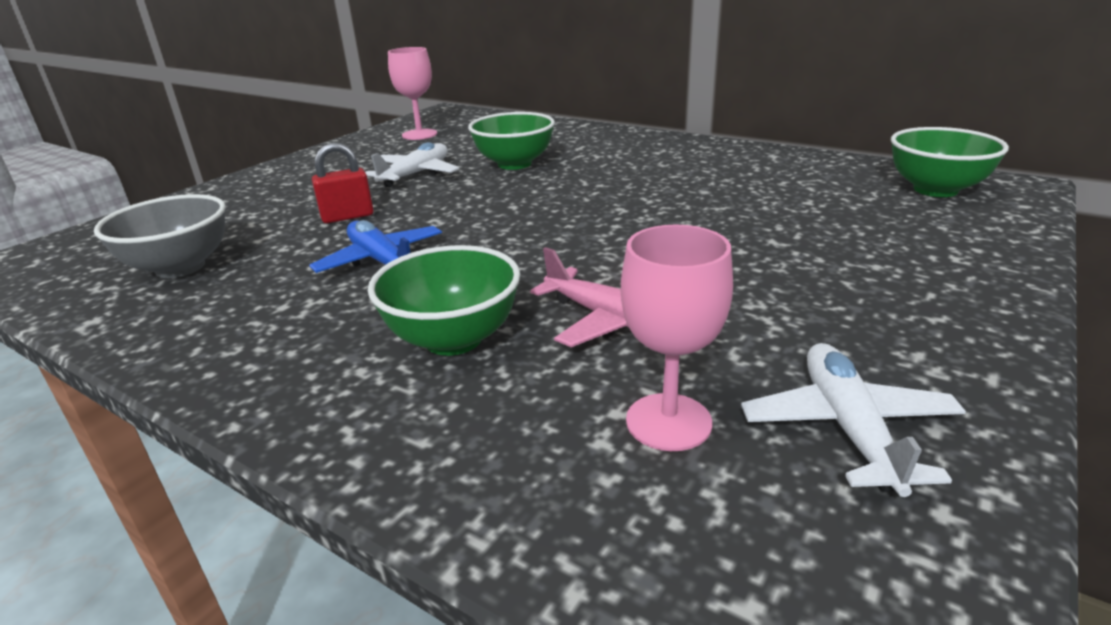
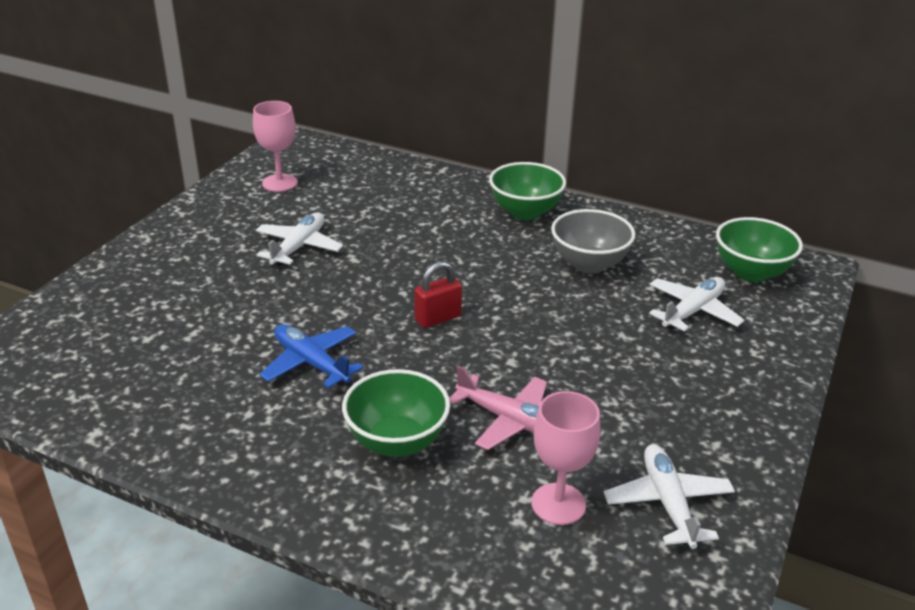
camera: 10 degrees left, 5 degrees up
(180, 267) = (135, 372): grey bowl -> grey bowl (589, 264)
(347, 216) = (257, 307): red padlock -> red padlock (438, 318)
(514, 164) = (389, 233): green bowl -> green bowl (525, 212)
(864, 221) = (693, 311): none -> white plane

